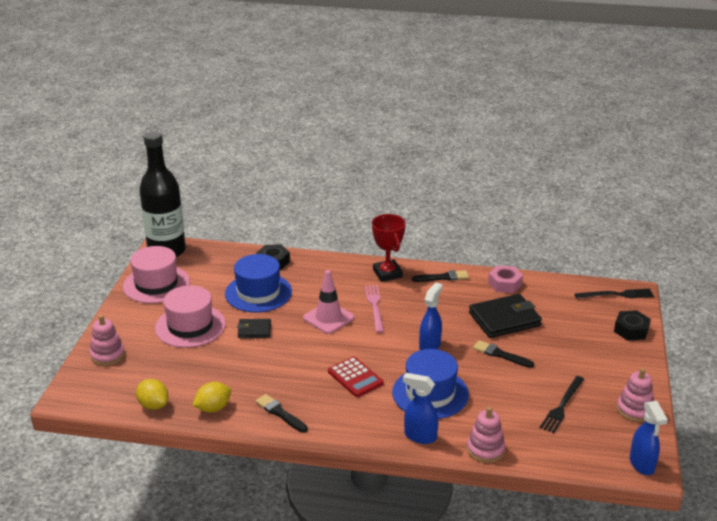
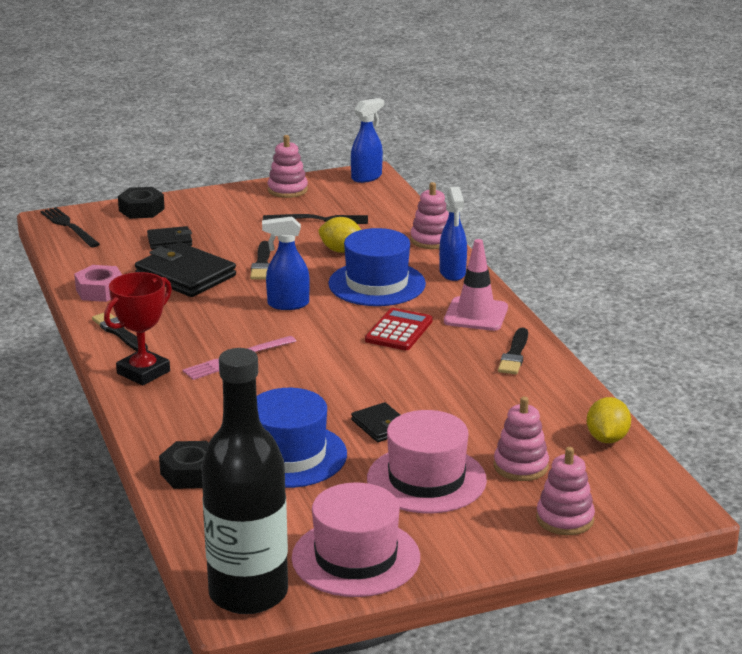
camera: 120 degrees left, 5 degrees down
(165, 361) = (521, 466): none -> pink stacking toy
(213, 408) = (560, 397): yellow lemon -> yellow lemon (341, 251)
(328, 318) = (296, 382): pink traffic cone -> pink traffic cone (476, 314)
(566, 328) = (170, 241): none -> black wallet

